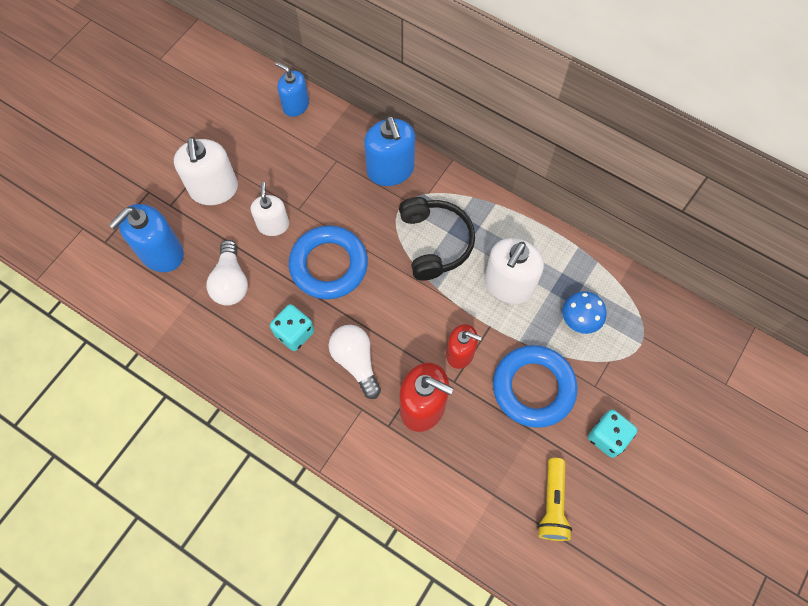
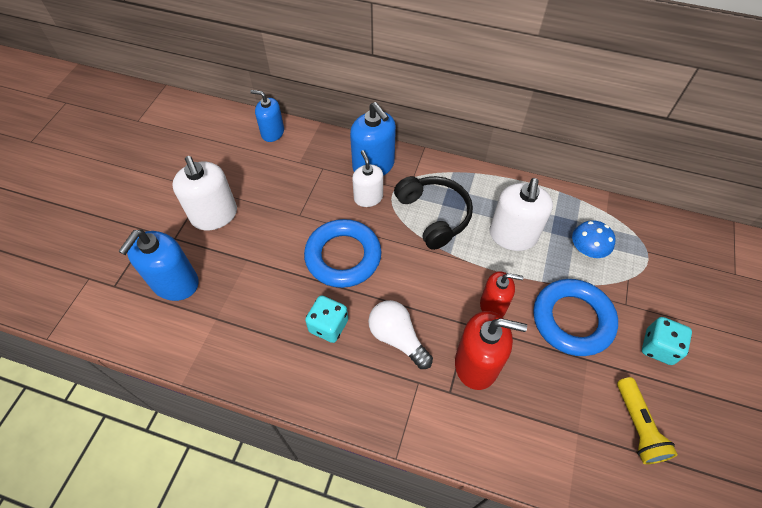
camera: 15 degrees left, 10 degrees down
(231, 282) = (252, 293): white light bulb -> none
(273, 225) = (280, 233): white soap dispenser -> white soap dispenser (368, 198)

